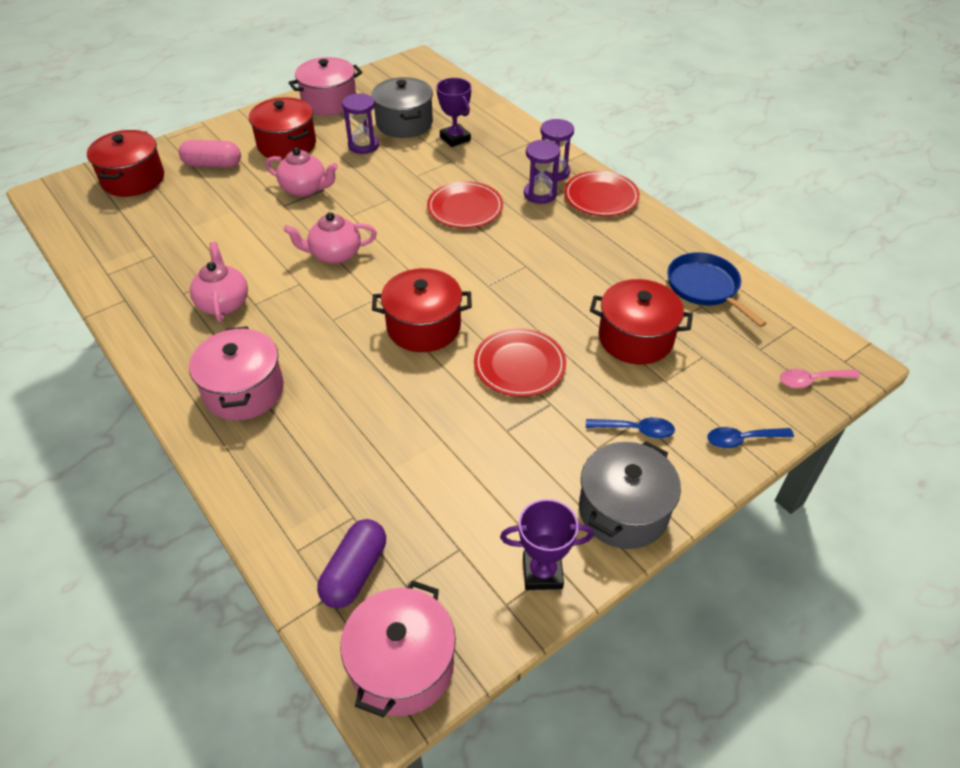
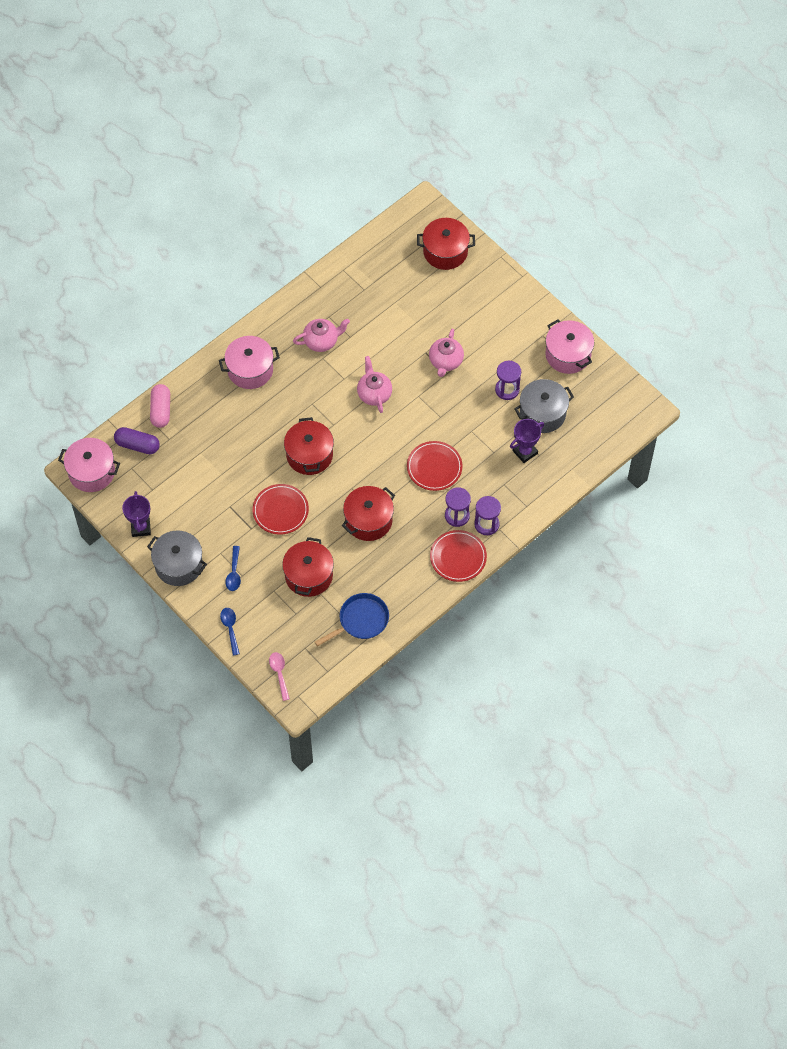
camera: 85 degrees right, 15 degrees up
(213, 164) = (469, 296): pink capsule -> pink capsule (161, 410)
(287, 145) = (501, 338): red pot -> red pot (368, 520)

